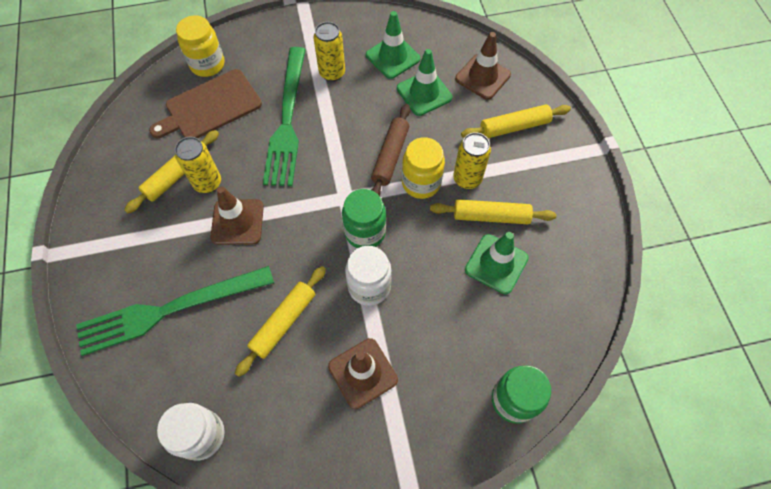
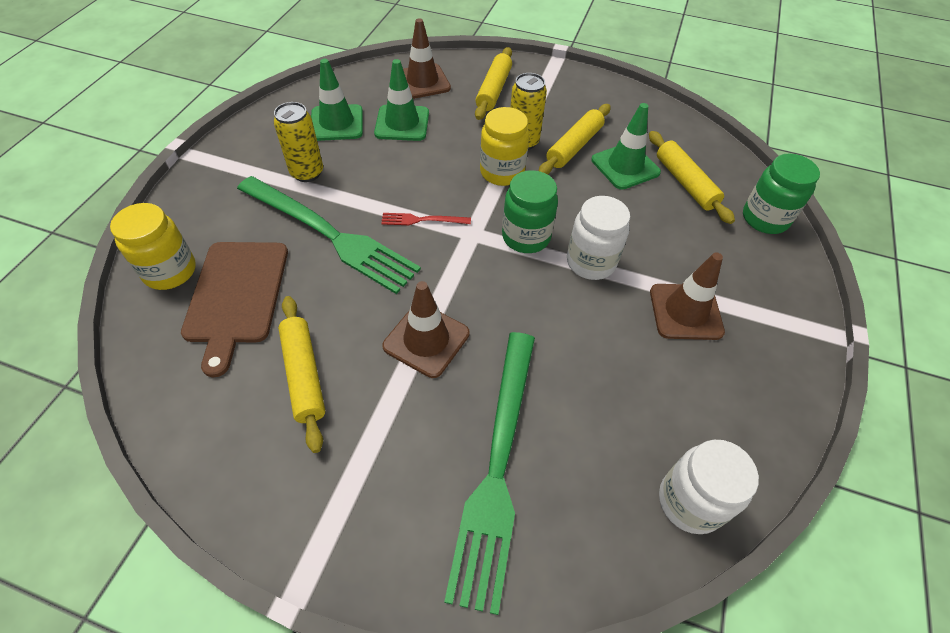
camera: 60 degrees left, 10 degrees down
(207, 183) = (346, 346): yellow can -> none
(284, 322) = (588, 353): yellow rolling pin -> yellow rolling pin (685, 183)
(336, 162) = (422, 220): none -> red fork
(390, 156) = (453, 178): brown rolling pin -> none

